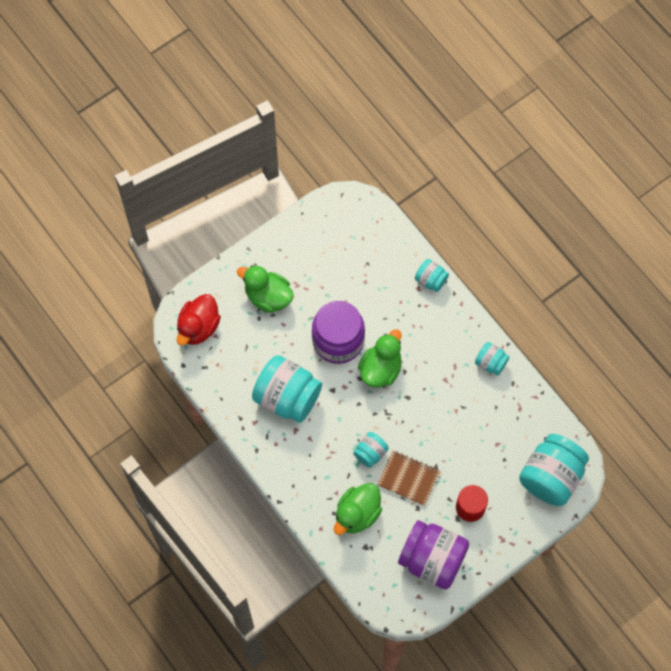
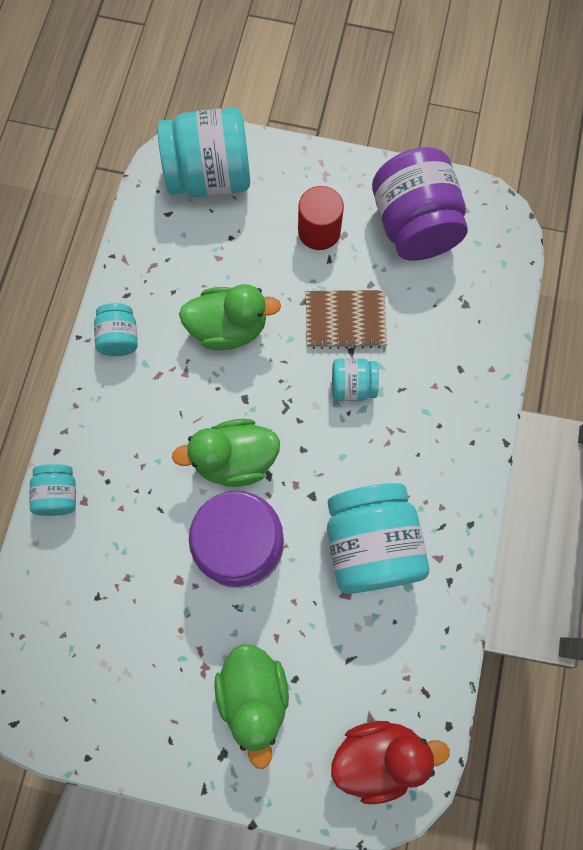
camera: 130 degrees left, 5 degrees up
(357, 514) = (437, 342): green duck -> green duck (229, 328)
(408, 478) = (345, 320): brown notebook -> brown notebook turned 75 degrees counterclockwise

